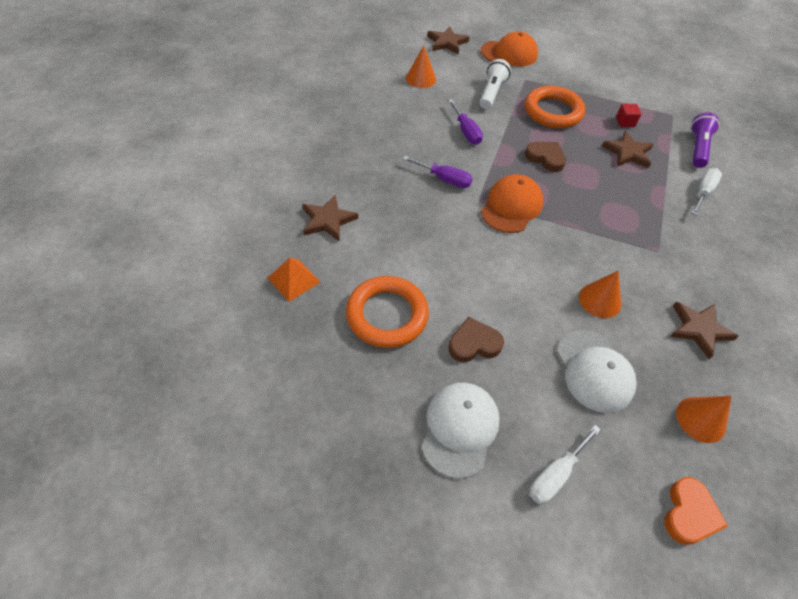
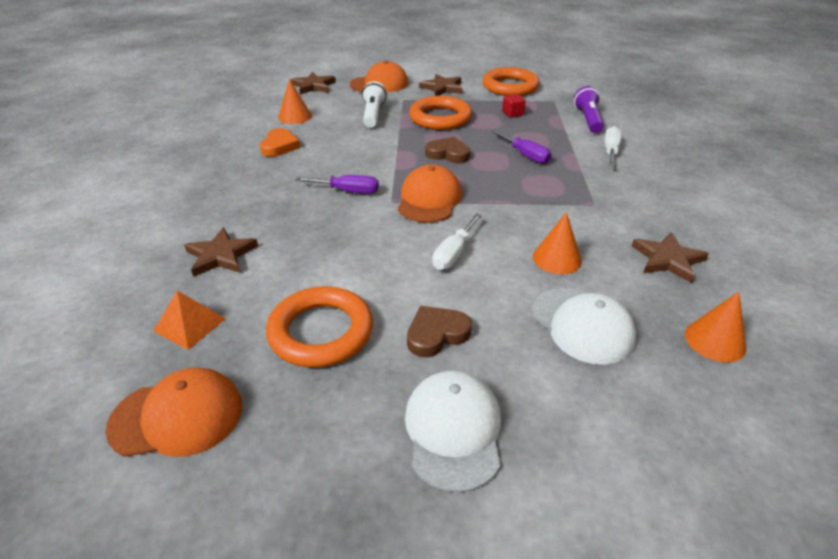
camera: 15 degrees left, 15 degrees down
(272, 355) = (177, 416): none -> orange cap
(466, 131) = (357, 148): purple screwdriver -> purple screwdriver (525, 155)
(555, 474) = (589, 446): white screwdriver -> white screwdriver (453, 253)
(628, 153) = (526, 135): brown star -> brown star (442, 88)
(636, 86) = (510, 87): none -> orange ring
(689, 514) = (757, 441): orange heart -> orange heart (279, 146)

